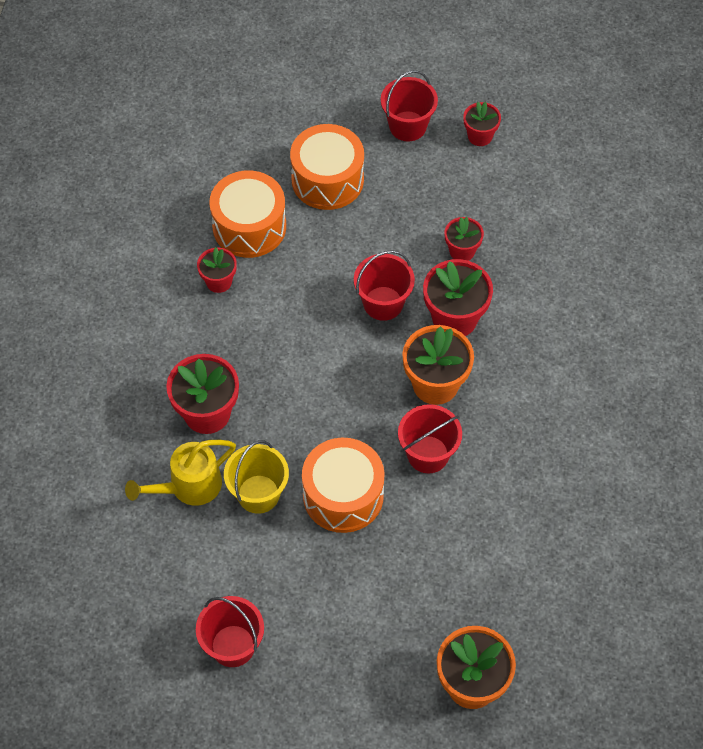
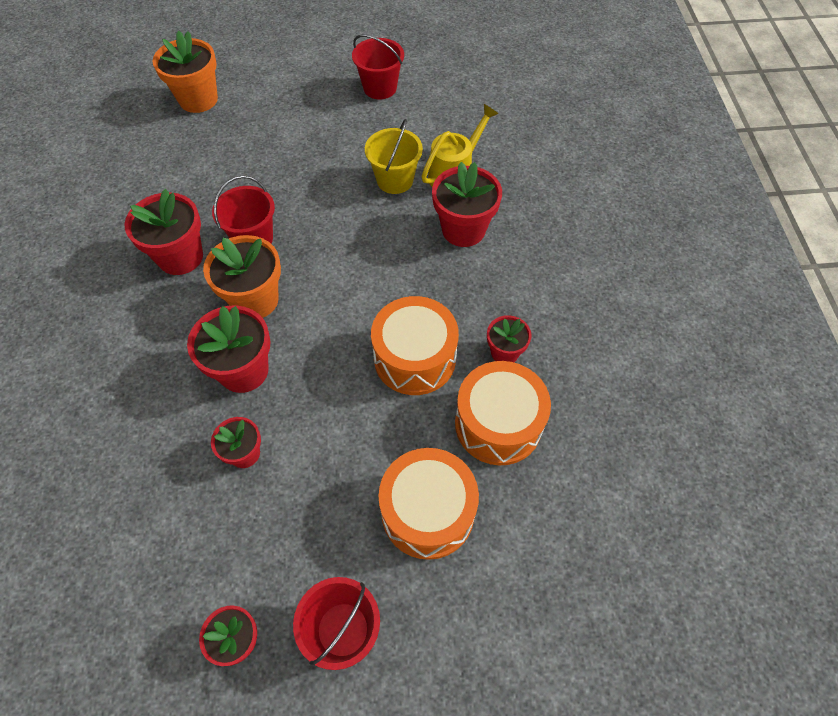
camera: 165 degrees right, 0 degrees up
(343, 495) = (322, 193): orange drum -> orange drum (415, 358)
(383, 303) = (324, 369): red bucket -> none
(506, 450) = (180, 257): none -> red flower pot

